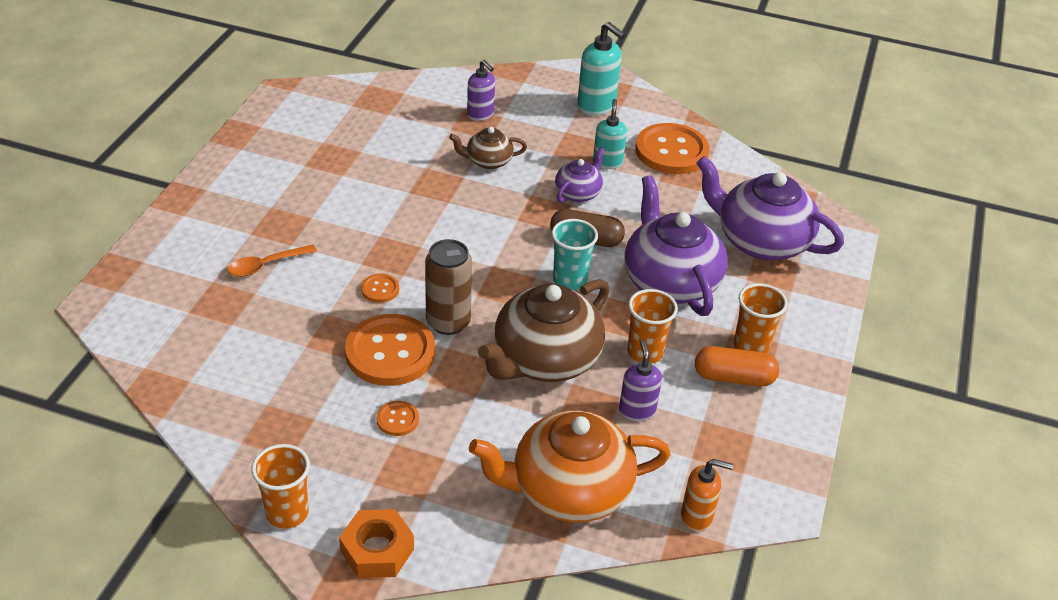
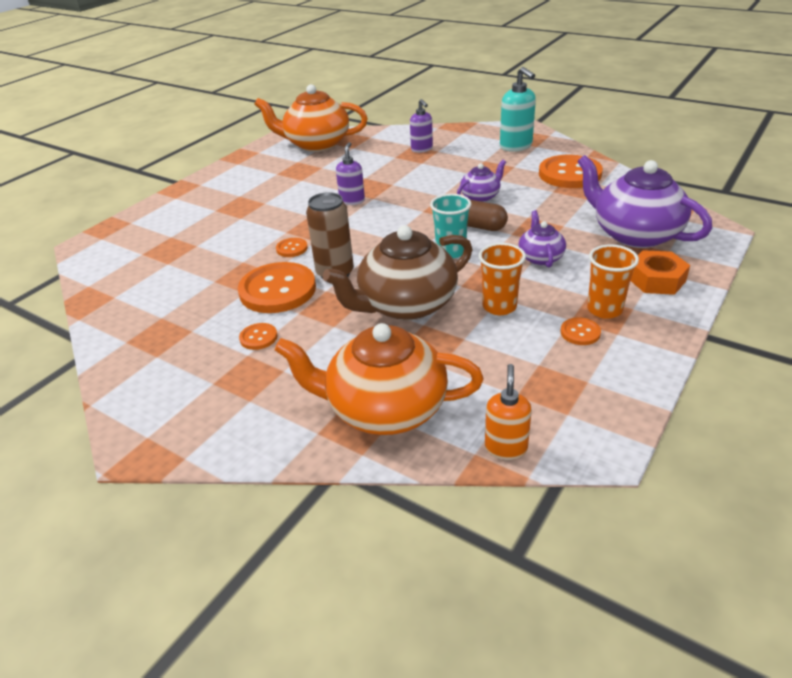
camera: 20 degrees right, 5 degrees down
(266, 265) = (215, 229): orange spoon -> none
(287, 513) = (129, 398): orange cup -> none
(335, 108) = (316, 144): none -> orange teapot
(377, 550) = (186, 437): orange nut -> orange nut (656, 280)
(488, 161) = (415, 175): brown teapot -> none
(607, 162) = (512, 179): turquoise soap dispenser -> none
(637, 410) = (475, 350): purple soap dispenser -> purple soap dispenser (352, 201)
(670, 281) = (540, 257): purple teapot -> purple teapot, size x0.51
(697, 516) = (506, 448): orange soap dispenser -> orange soap dispenser turned 105 degrees counterclockwise
(733, 377) = (580, 332): orange capsule -> orange button

